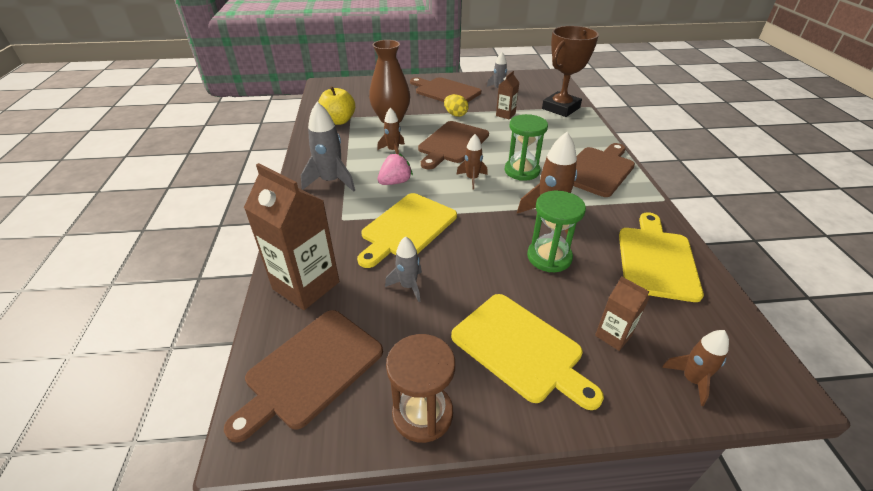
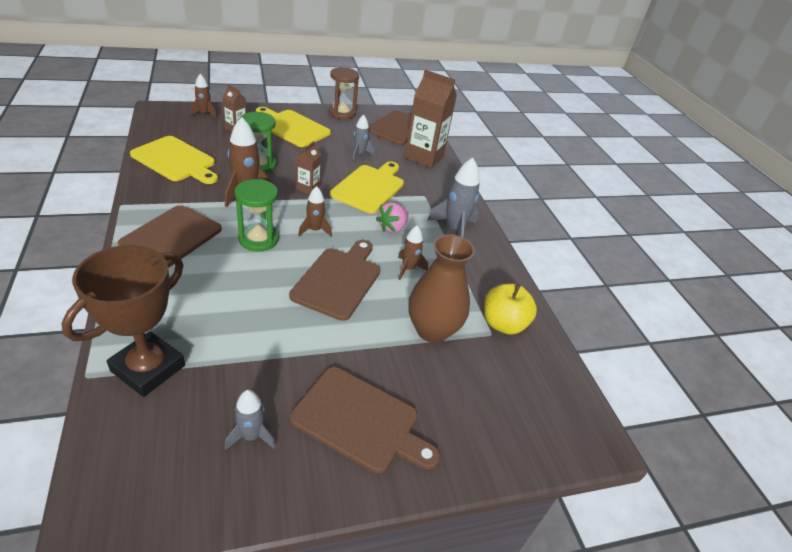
camera: 165 degrees right, 0 degrees up
(455, 115) = (337, 344): yellow egg -> none
(505, 115) = (255, 346): brown carton -> brown carton (308, 188)
(656, 259) = (176, 160): yellow cutting board -> yellow cutting board turned 60 degrees counterclockwise

